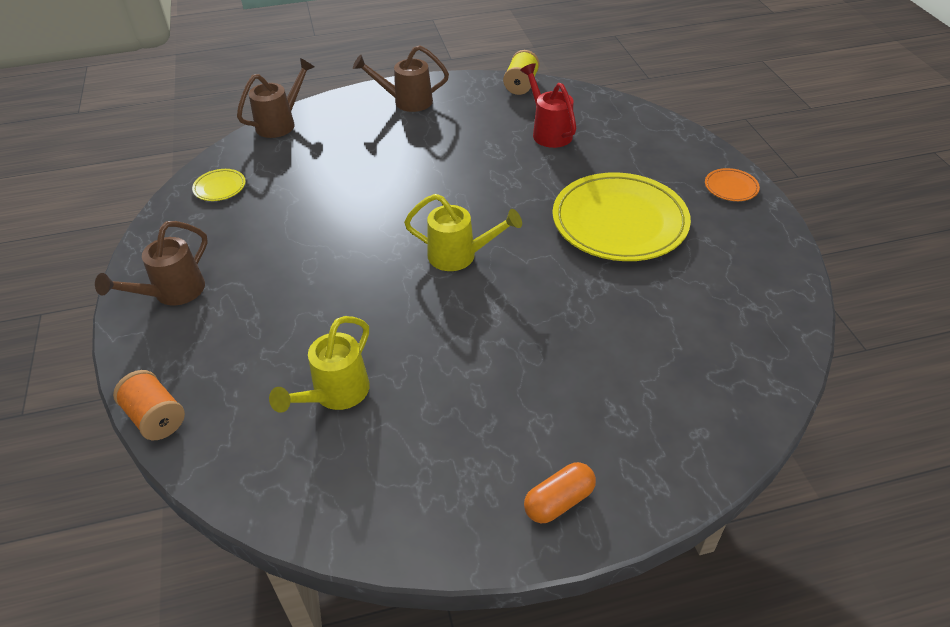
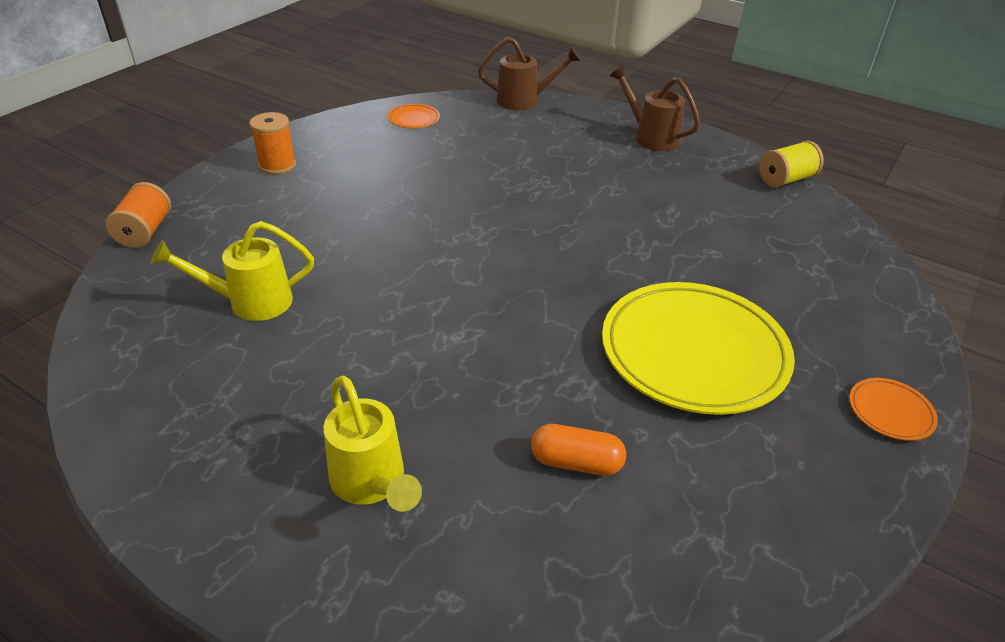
camera: 45 degrees right, 5 degrees down
(172, 293) = (277, 165): brown watering can -> orange spool
(220, 187) = (413, 119): yellow plate -> orange plate
(459, 256) = (497, 275): yellow watering can -> yellow watering can (372, 483)
(549, 132) = (749, 232): red watering can -> none
(559, 501) = (245, 525): orange capsule -> orange capsule (576, 462)

